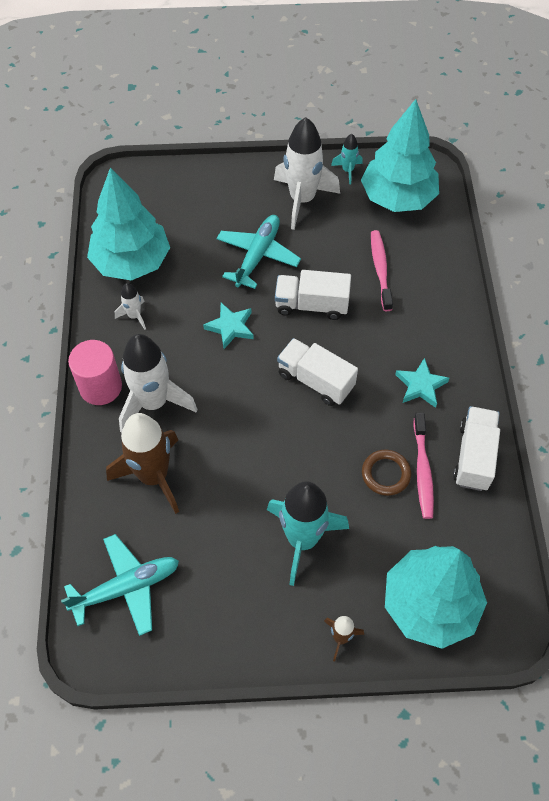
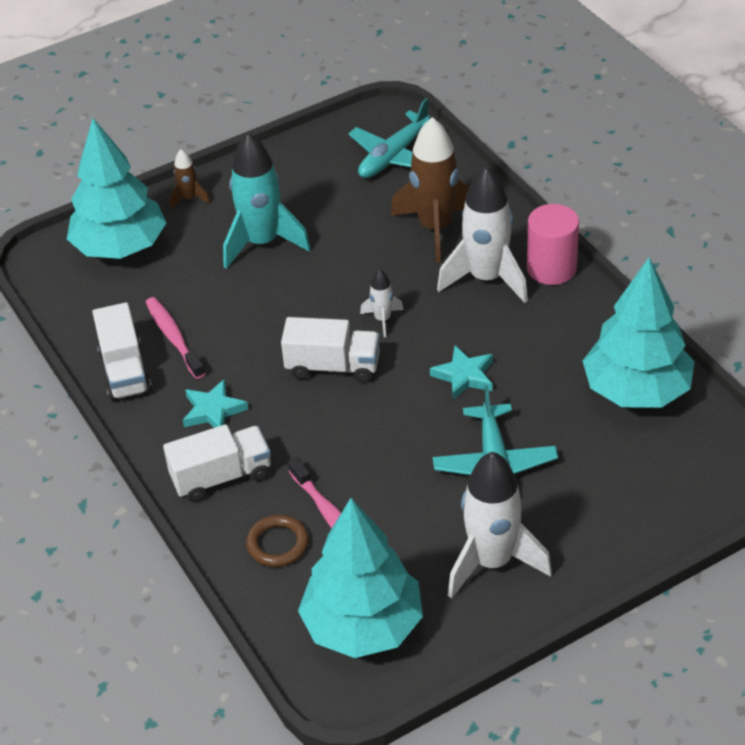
camera: 155 degrees right, 15 degrees down
(134, 316) = (579, 341): white rocket -> white rocket (382, 319)
(311, 305) = (389, 438): white truck -> white truck (221, 477)
(347, 170) = (459, 635): turquoise rocket -> none
(386, 474) = (210, 320): brown ring -> brown ring (278, 544)

